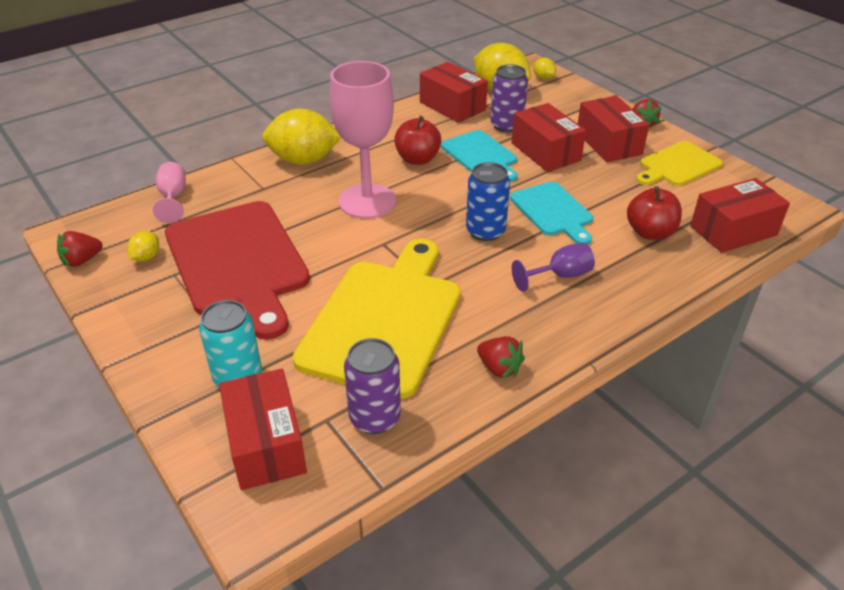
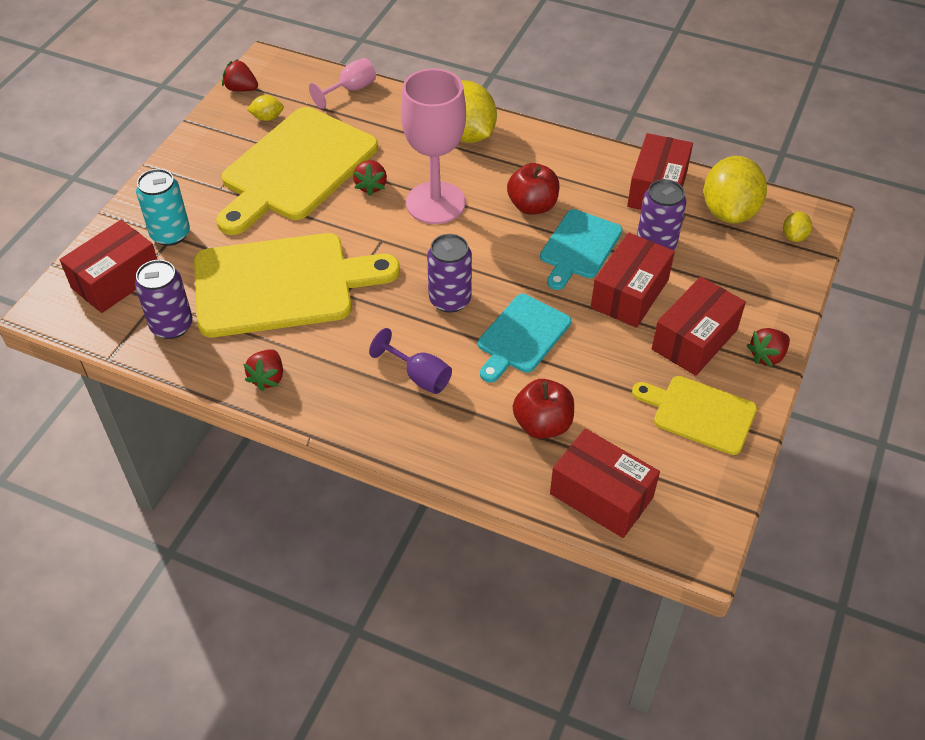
camera: 60 degrees right, 10 degrees up
(238, 262) = (295, 168): red cutting board -> yellow cutting board
(310, 227) = (371, 186): none -> red strawberry
(485, 231) = (450, 300): blue can -> purple can

